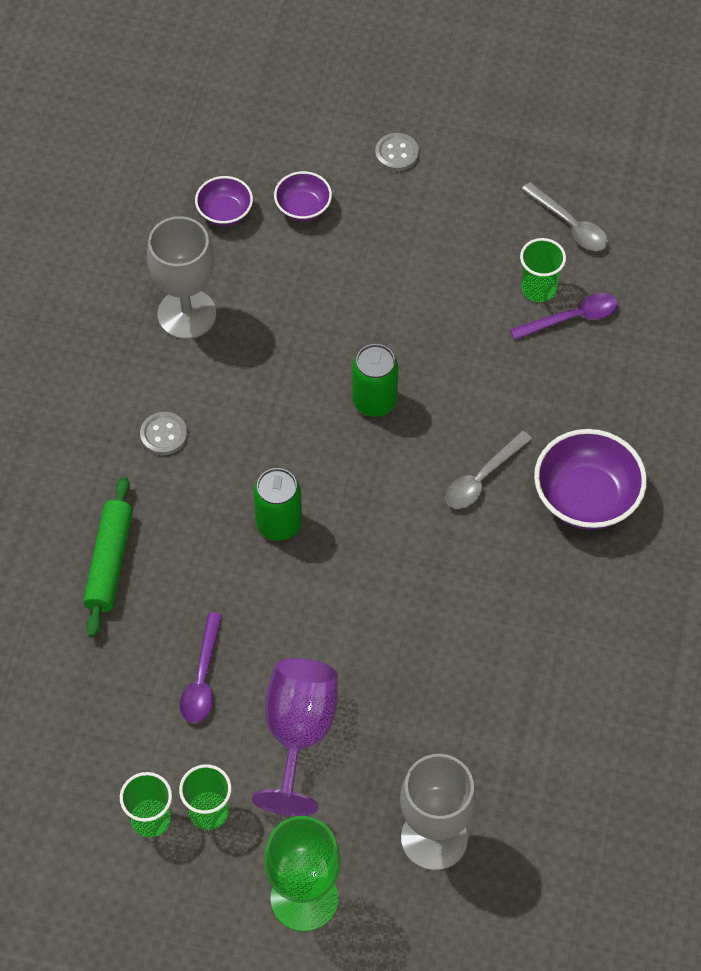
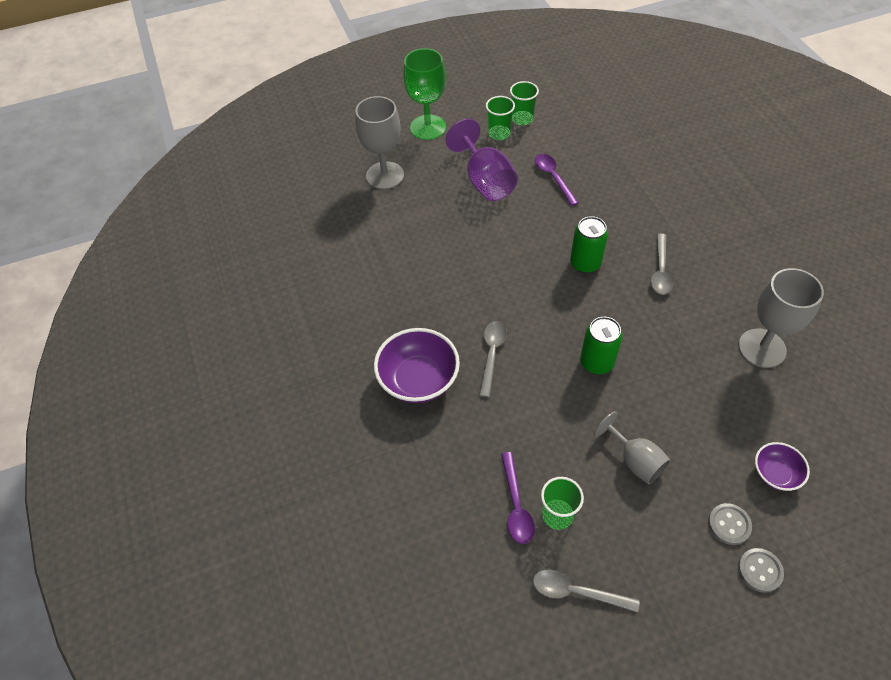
camera: 150 degrees right, 5 degrees down
(109, 562) = (651, 199): green rolling pin -> none
(163, 435) = (695, 272): grey button -> grey button (729, 524)
(200, 460) = (660, 270): none -> grey spoon
(225, 212) = (820, 434): purple bowl -> none
(423, 290) = (635, 460): none -> grey goblet
(572, 318) = (516, 505): purple spoon -> purple spoon turned 45 degrees counterclockwise

